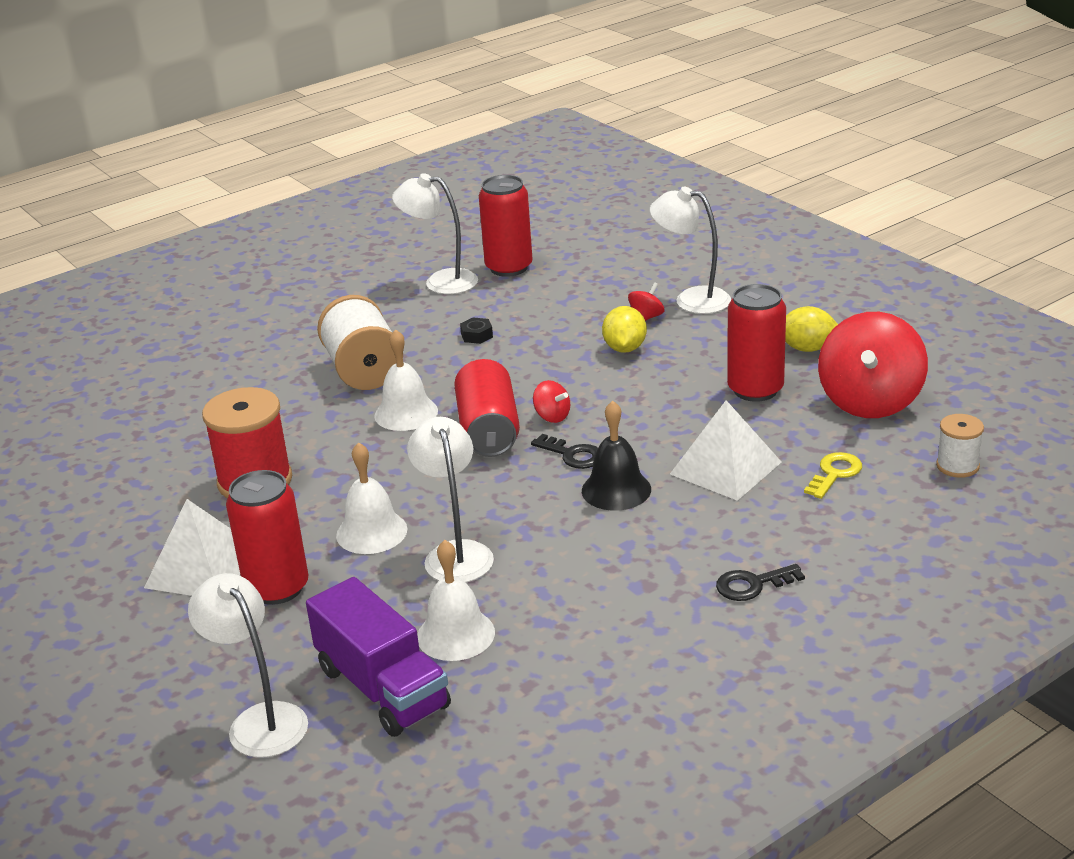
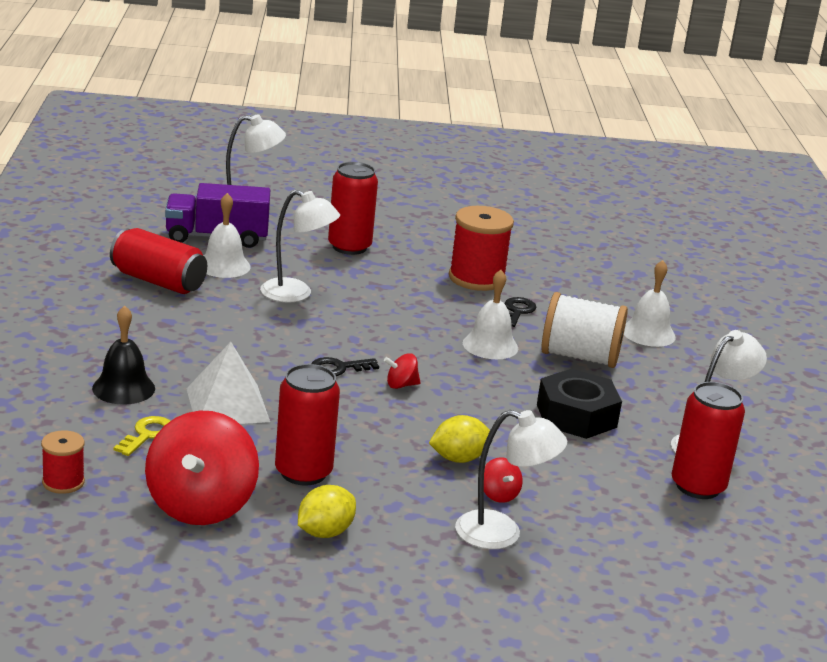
camera: 120 degrees right, 5 degrees down
(202, 567) = (403, 239): white pyramid -> none
(371, 532) = (360, 284): white bell -> white bell (648, 333)
(477, 335) = (576, 416): black nut -> black nut, size x2.44
(488, 430) = (419, 359): red can -> red can (158, 281)
(616, 490) = (272, 361): black bell -> black bell (123, 388)
(625, 348) = (458, 458): yellow lemon -> yellow lemon turned 60 degrees counterclockwise
(691, 299) = (502, 534): white lamp -> white lamp turned 45 degrees clockwise
(752, 585) = (103, 348): black key -> black key (517, 311)
(834, 473) = (147, 435): yellow key -> yellow key turned 135 degrees counterclockwise
(870, 402) = (201, 506): red spinning top -> red spinning top turned 135 degrees counterclockwise
(957, 466) = (63, 482): white spool -> red spool

